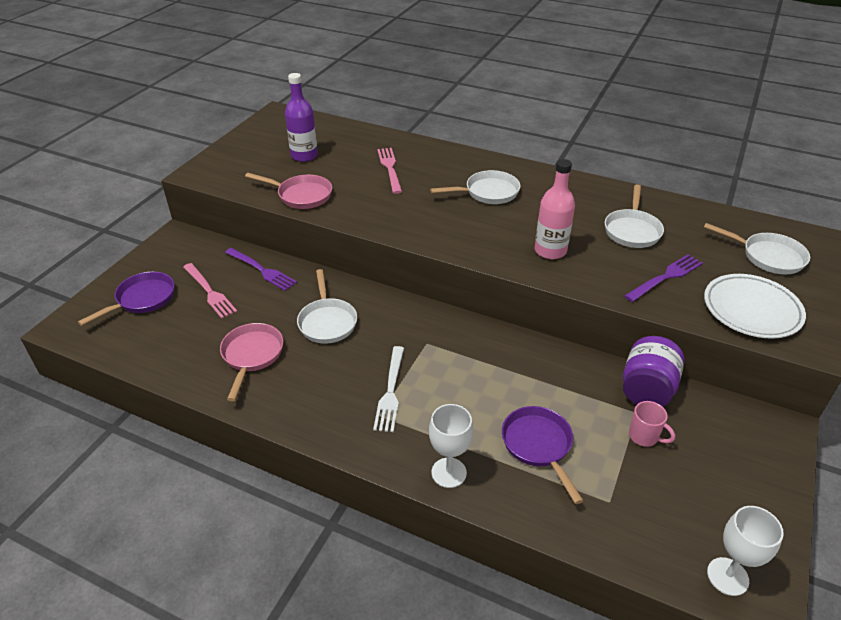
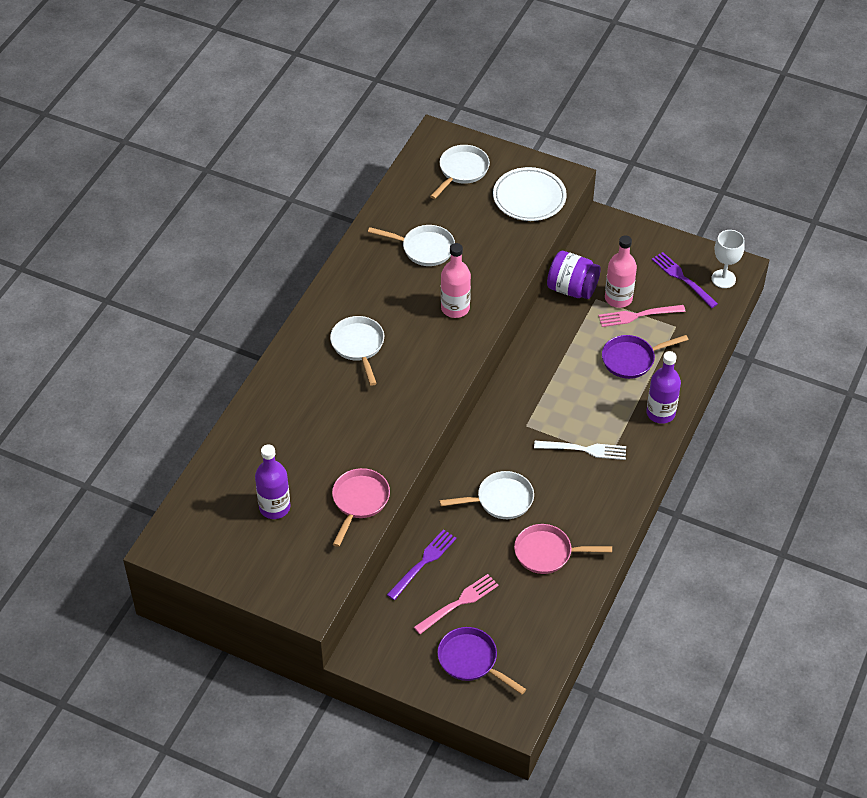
camera: 90 degrees left, 10 degrees up
(390, 168) = (306, 427): pink fork -> pink fork (637, 316)
(449, 472) = (660, 413): white goblet -> purple bottle
(644, 436) = (618, 298): pink mug -> pink bottle
(666, 277) = (490, 239): purple fork -> purple fork (682, 278)

